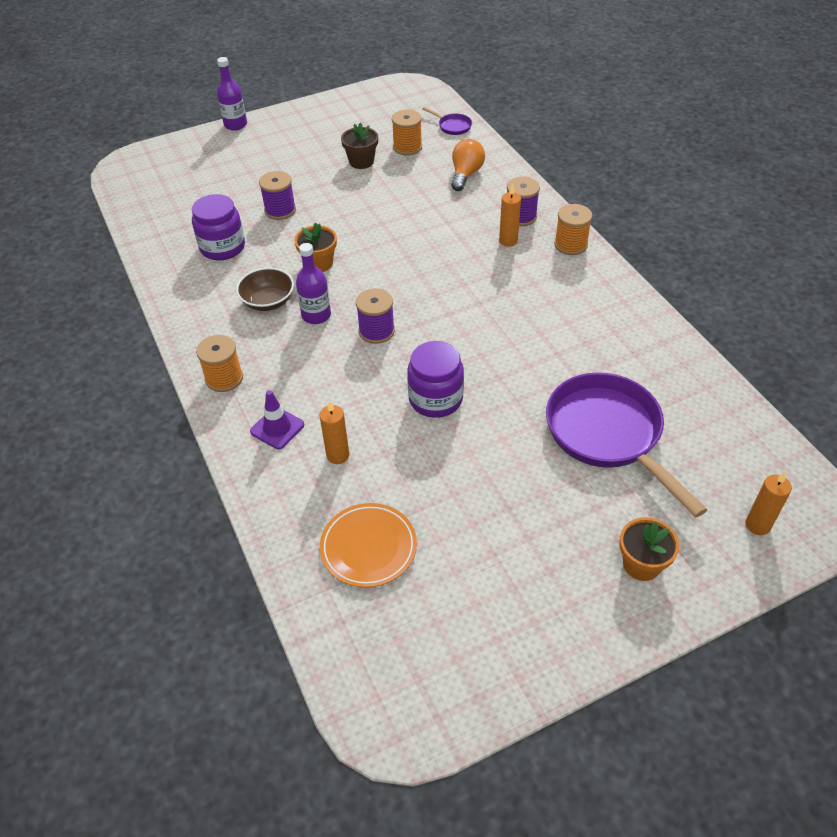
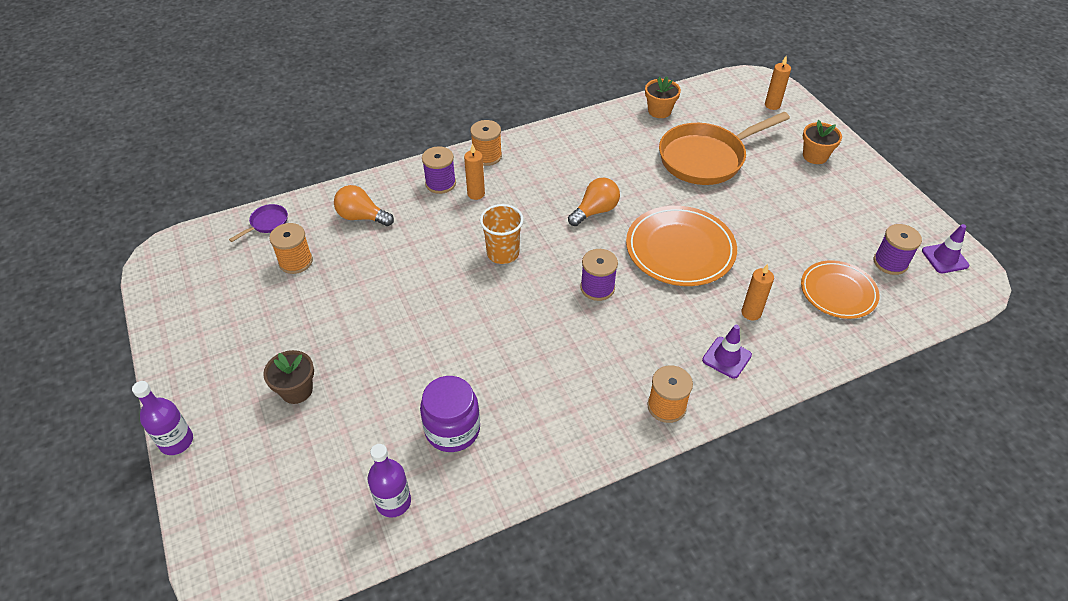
camera: 90 degrees left, 0 degrees up
(268, 301) = (551, 377): brown bowl -> none
(280, 210) = (390, 376): purple spool -> purple spool (890, 262)
(316, 315) = (574, 334): purple bottle -> purple bottle (393, 502)
(319, 263) = (493, 335): orange flower pot -> orange flower pot (659, 111)
(361, 162) = (312, 302): brown flower pot -> brown flower pot (296, 390)
(423, 264) = (503, 253): none -> orange cup
(433, 697) = (945, 258): none -> purple traffic cone
(435, 399) = (680, 249): purple jar -> orange plate
(492, 329) = (595, 211): none -> orange light bulb
(608, 434) = (706, 158): purple pan -> orange pan

